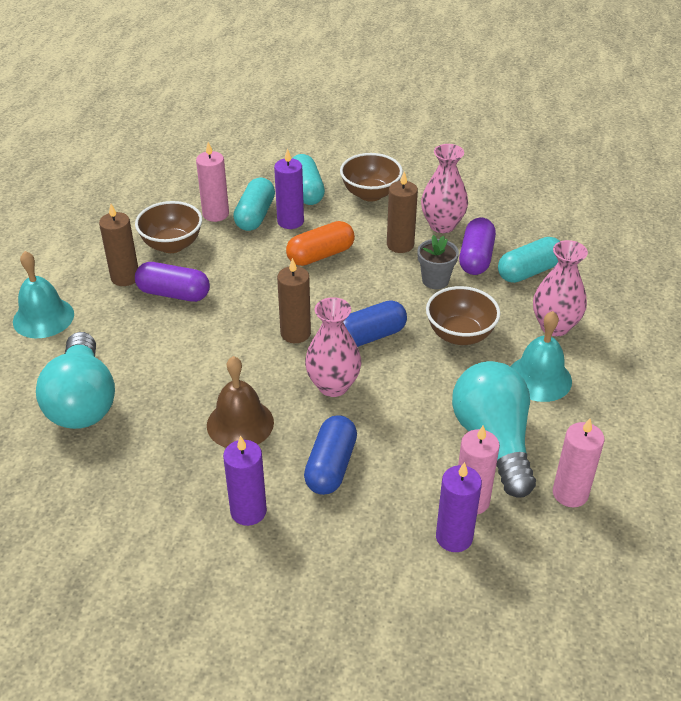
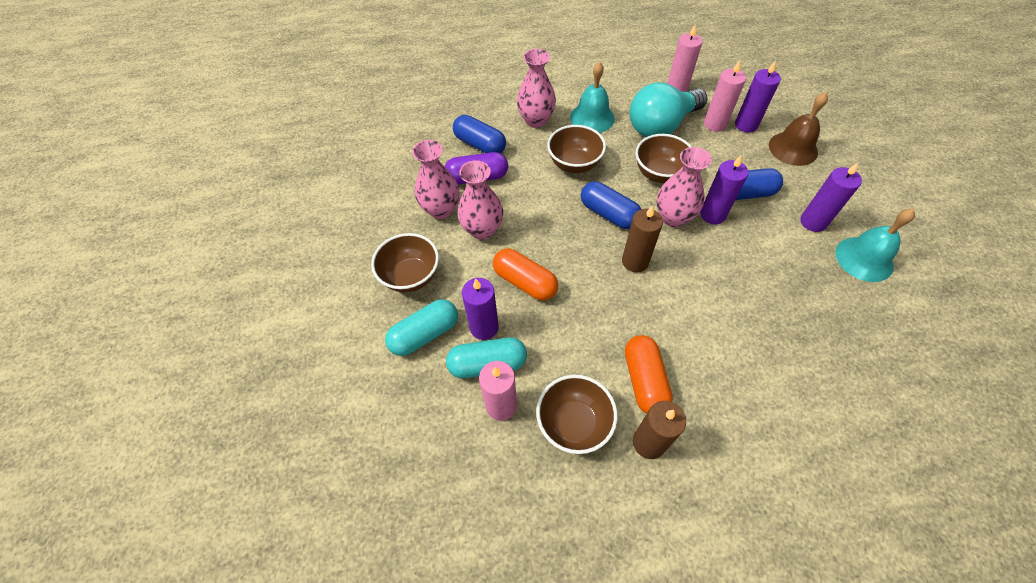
camera: 110 degrees left, 15 degrees up
(43, 317) = (754, 492): turquoise bell -> turquoise bell (864, 259)
(82, 401) = (816, 382): turquoise light bulb -> none
(174, 293) = (644, 380): purple capsule -> orange capsule
(240, 423) = (749, 258): brown bell -> brown bell (793, 148)
(317, 421) = (712, 215): none -> purple candle
(400, 245) = (482, 230): brown candle -> pink vase
(406, 402) = (659, 174): none -> brown bowl
(435, 280) = (519, 194): grey flower pot -> none
(529, 271) = (480, 144): turquoise capsule -> blue capsule

